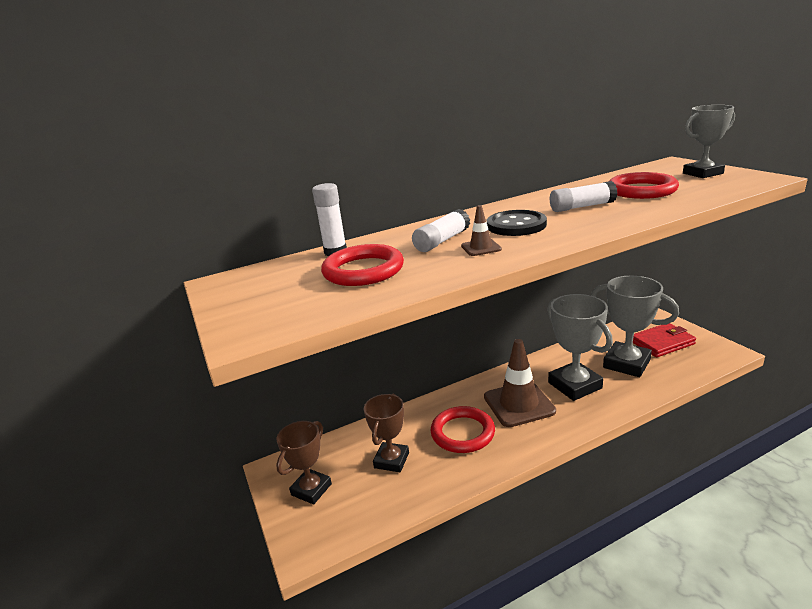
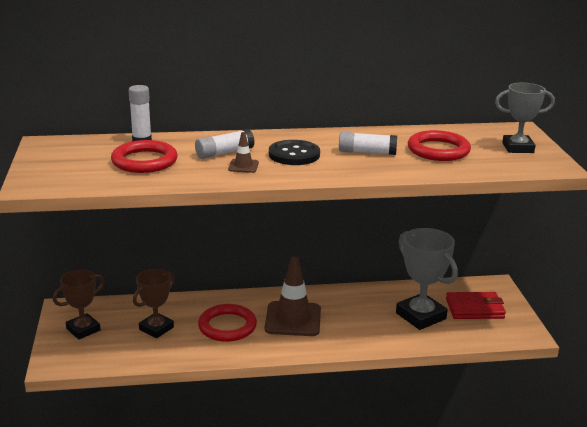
camera: 15 degrees right, 0 degrees up
(574, 385) = (355, 319): grey trophy -> none

